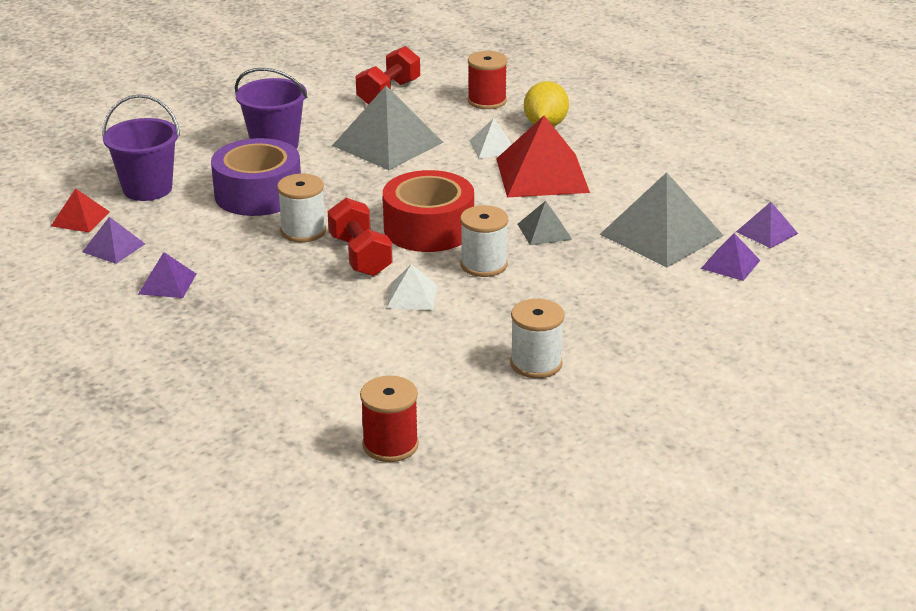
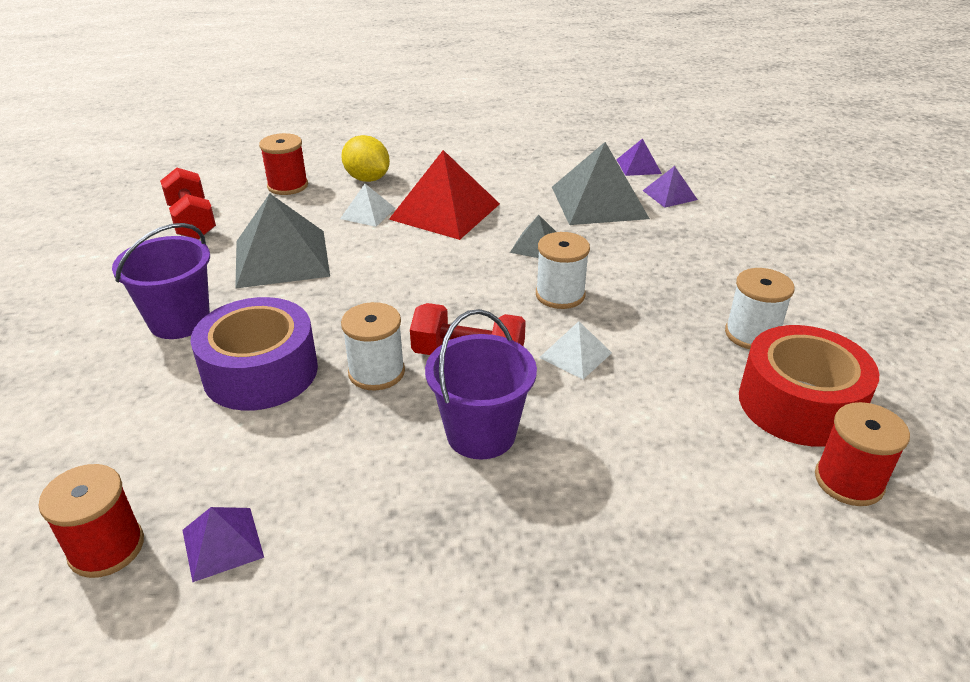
camera: 55 degrees left, 5 degrees up
(80, 219) = (106, 548): red pyramid -> red spool
(147, 189) = (125, 452): purple bucket -> purple bucket (481, 434)
(167, 283) = (367, 526): purple pyramid -> none
(428, 228) = (463, 297): red tape -> red tape (799, 404)

